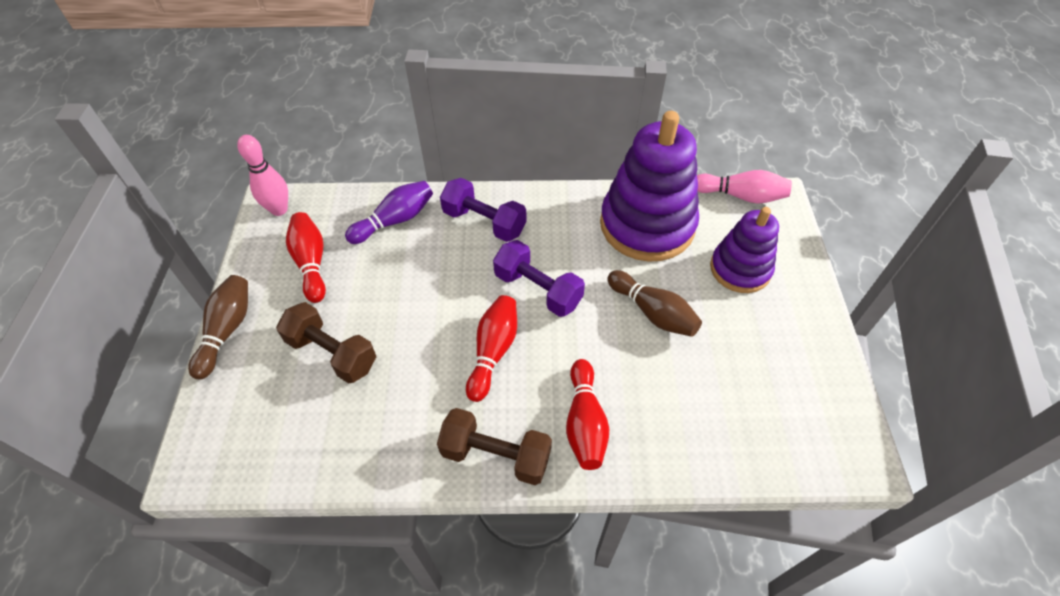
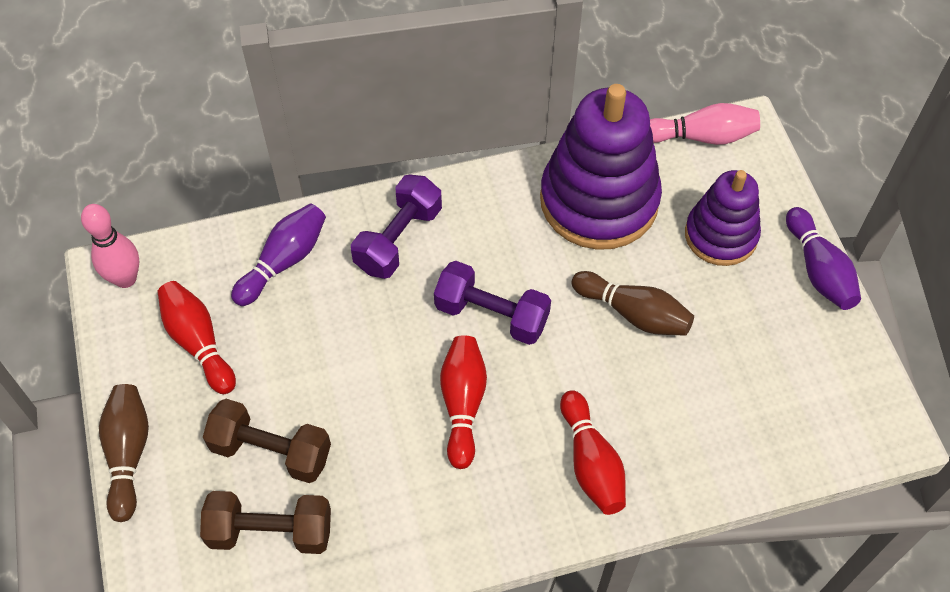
camera: 15 degrees left, 5 degrees up
(484, 222) = (398, 239): purple dumbbell -> purple dumbbell turned 75 degrees counterclockwise
(496, 455) = (503, 523): brown dumbbell -> brown dumbbell (270, 532)
(818, 312) = (818, 270): none -> purple bowling pin

